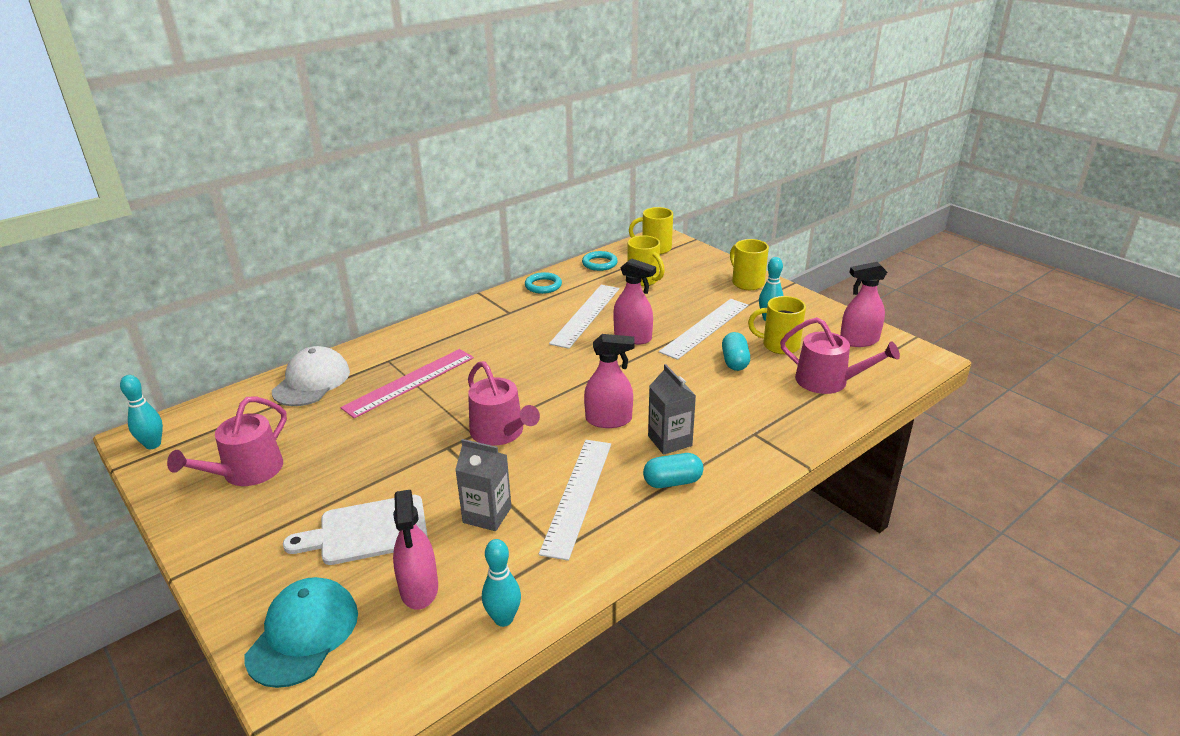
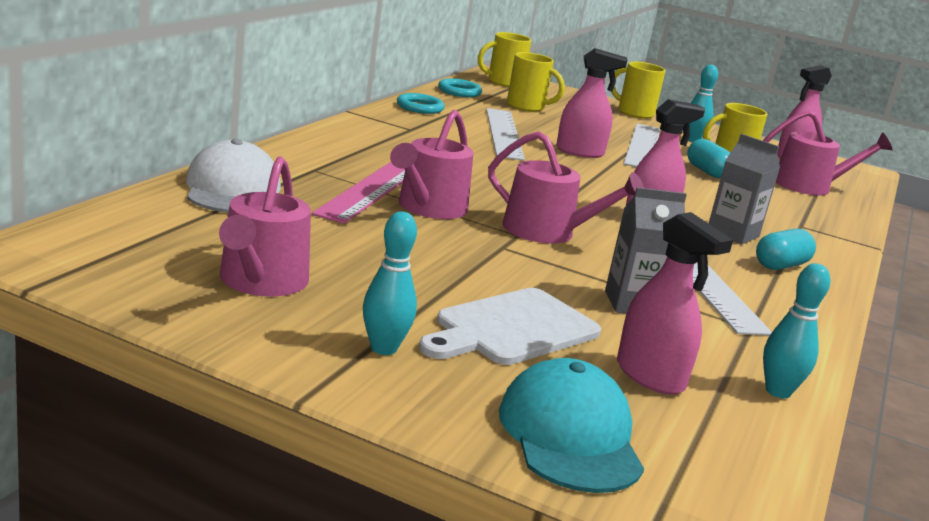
camera: 30 degrees left, 10 degrees down
(153, 444) = (62, 259): turquoise bowling pin -> turquoise bowling pin (384, 348)
(432, 403) = (429, 208): none -> pink watering can

